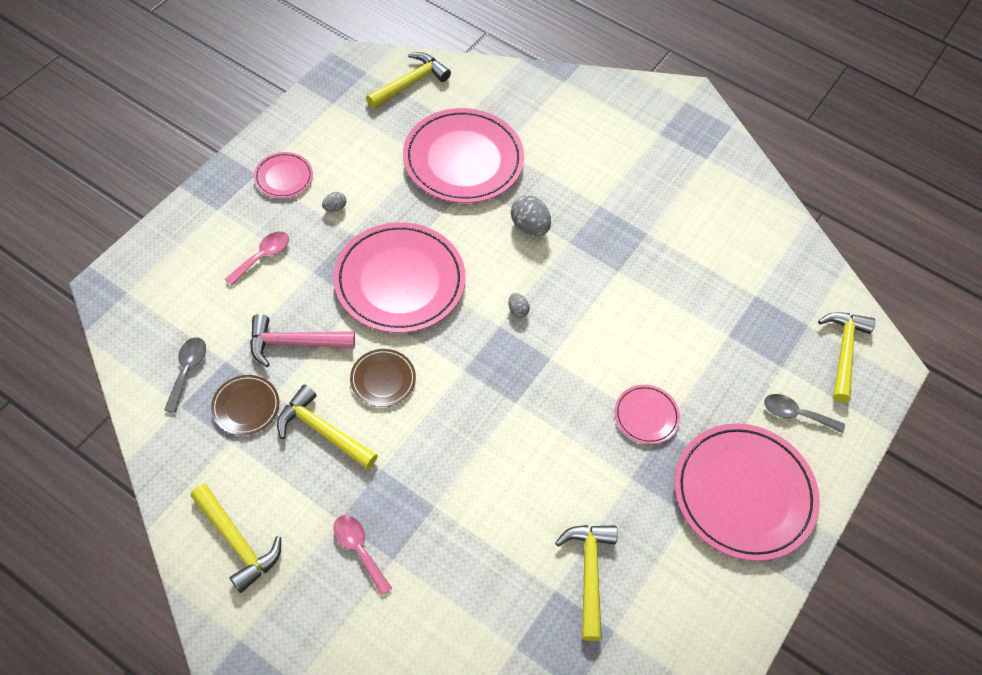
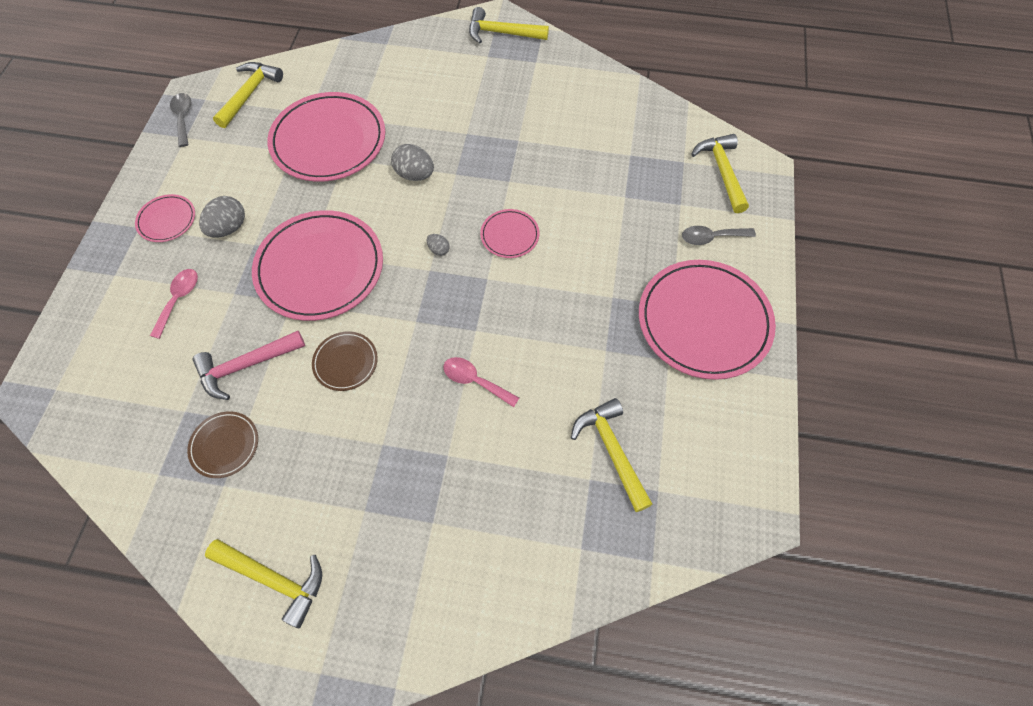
camera: 20 degrees left, 5 degrees up
(187, 370) = (150, 437): grey spoon -> grey spoon (183, 118)
(322, 431) = (310, 435): yellow hammer -> yellow hammer (501, 33)
(335, 207) = (229, 228): grey egg -> grey egg, size x1.88
(359, 550) = (396, 529): pink spoon -> pink spoon (475, 381)
(646, 416) = (592, 292): pink plate -> pink plate (509, 235)

